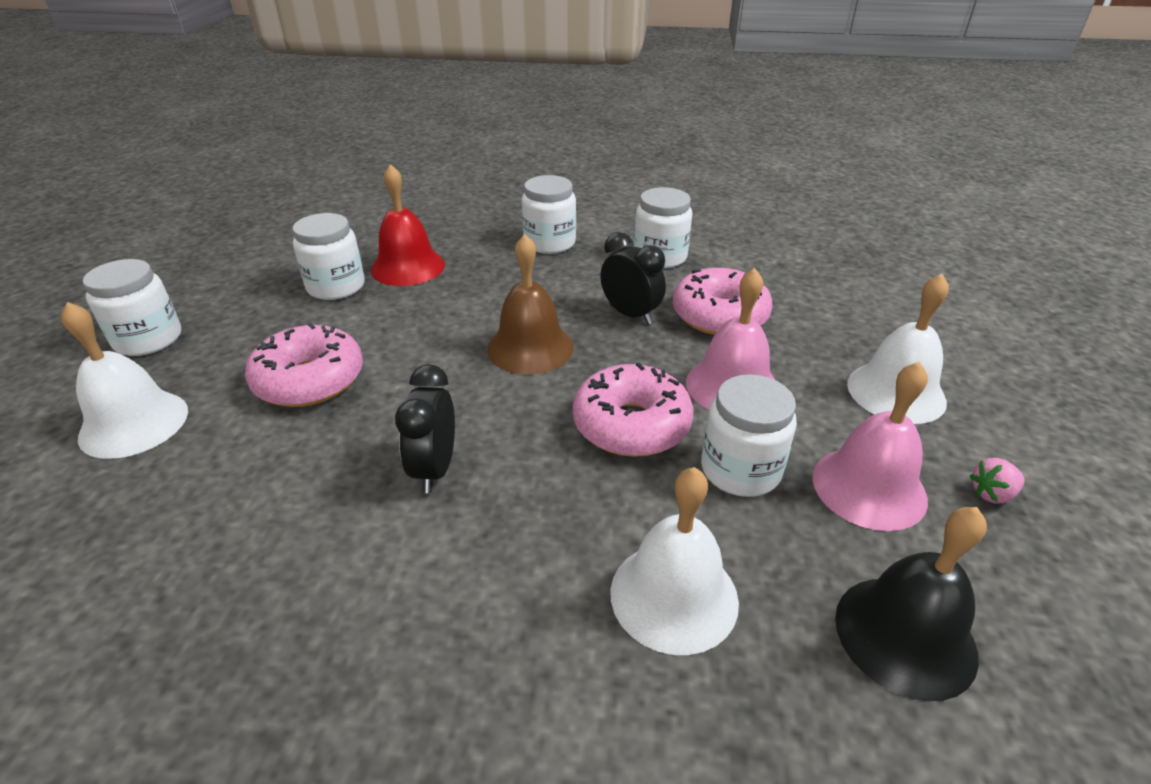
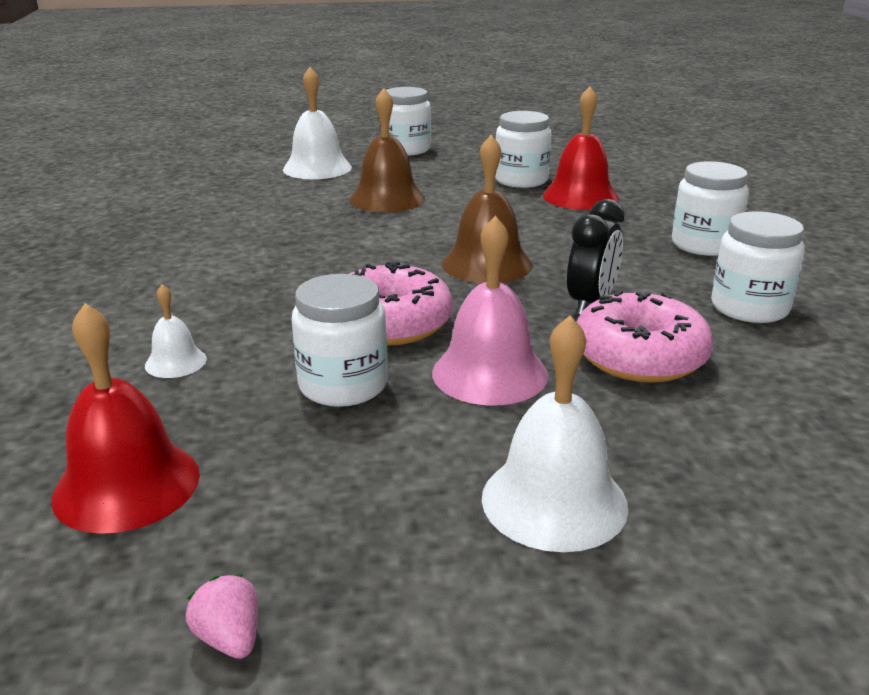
camera: 75 degrees right, 10 degrees down
(309, 380) = (387, 199): pink donut -> brown bell
(435, 469) = (301, 255): black clock -> none
(674, 596) = (175, 362): white bell -> white bell, size x0.53
(869, 487) = (339, 469): pink bell -> none
(905, 635) = (127, 485): black bell -> red bell
(991, 494) = (356, 576): pink strawberry -> pink strawberry (230, 638)

